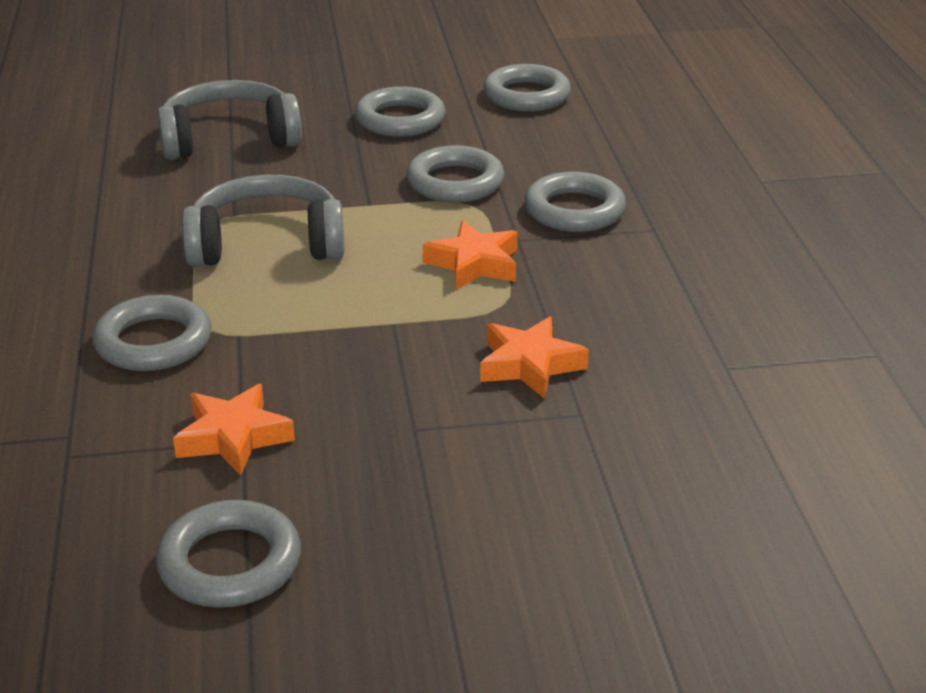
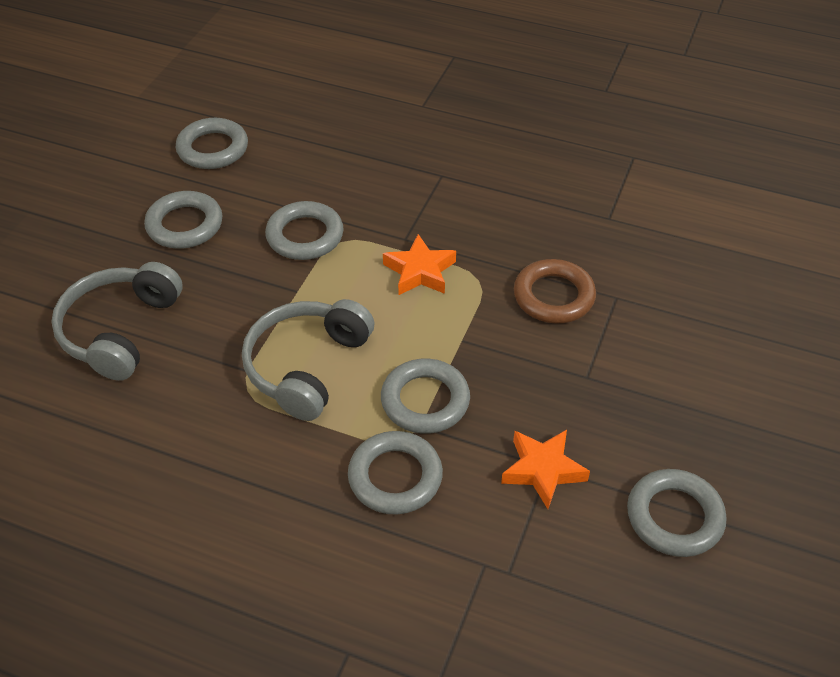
camera: 60 degrees left, 15 degrees up
(529, 365) = (553, 296): orange star -> brown ring
(574, 210) = (391, 198): grey ring -> grey ring (425, 401)

